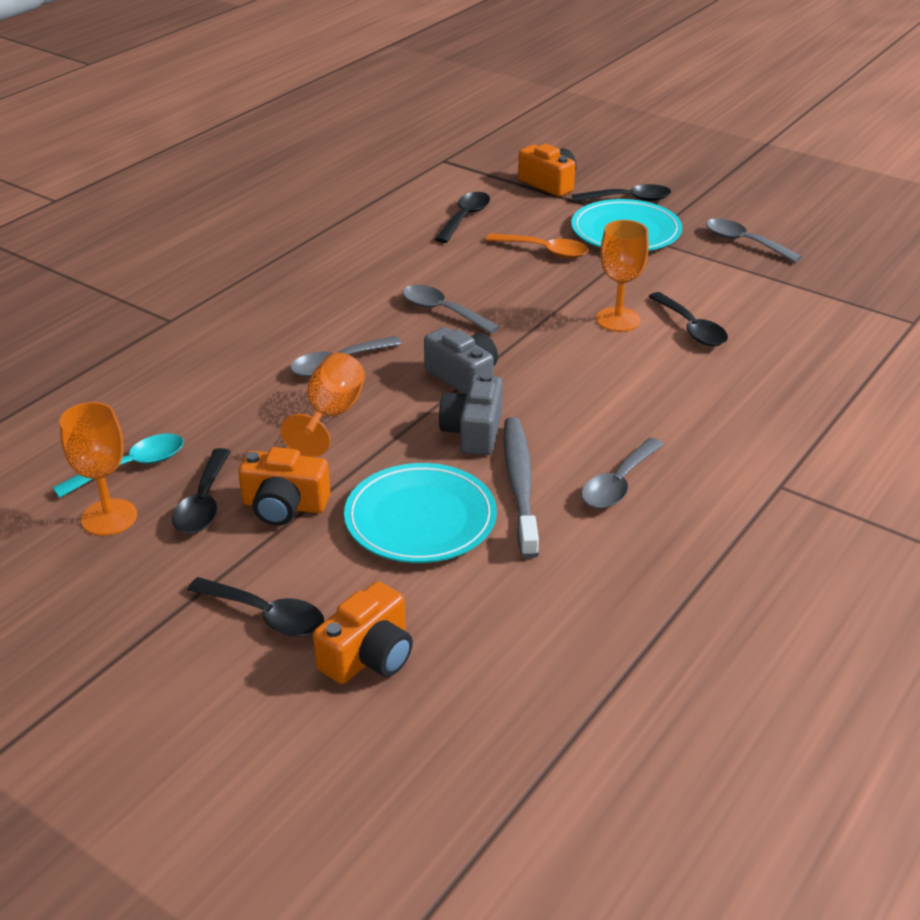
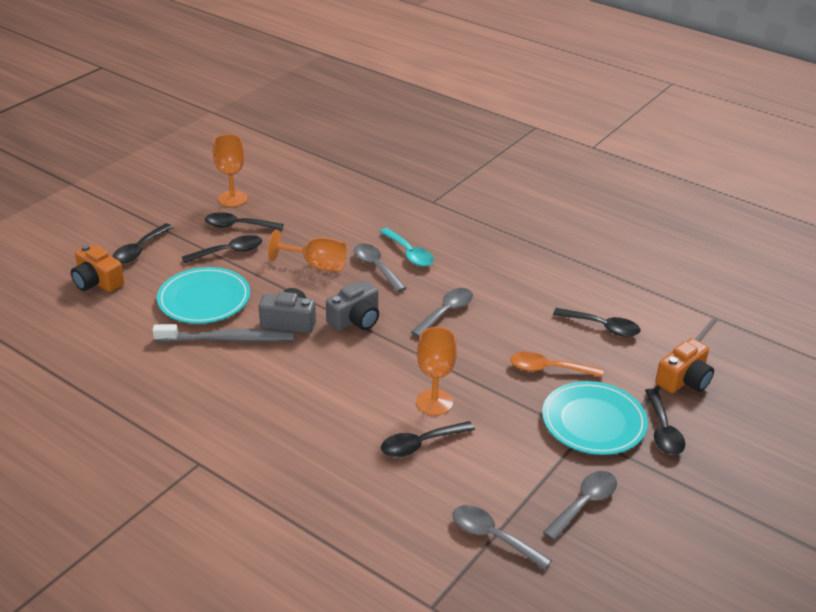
camera: 90 degrees right, 0 degrees up
(131, 467) = (276, 201): turquoise spoon -> turquoise spoon (409, 253)
(284, 506) = (229, 252): orange camera -> black spoon
(544, 251) = (548, 369): orange spoon -> orange spoon turned 75 degrees clockwise
(618, 484) = (219, 383): grey spoon -> grey spoon (492, 536)

